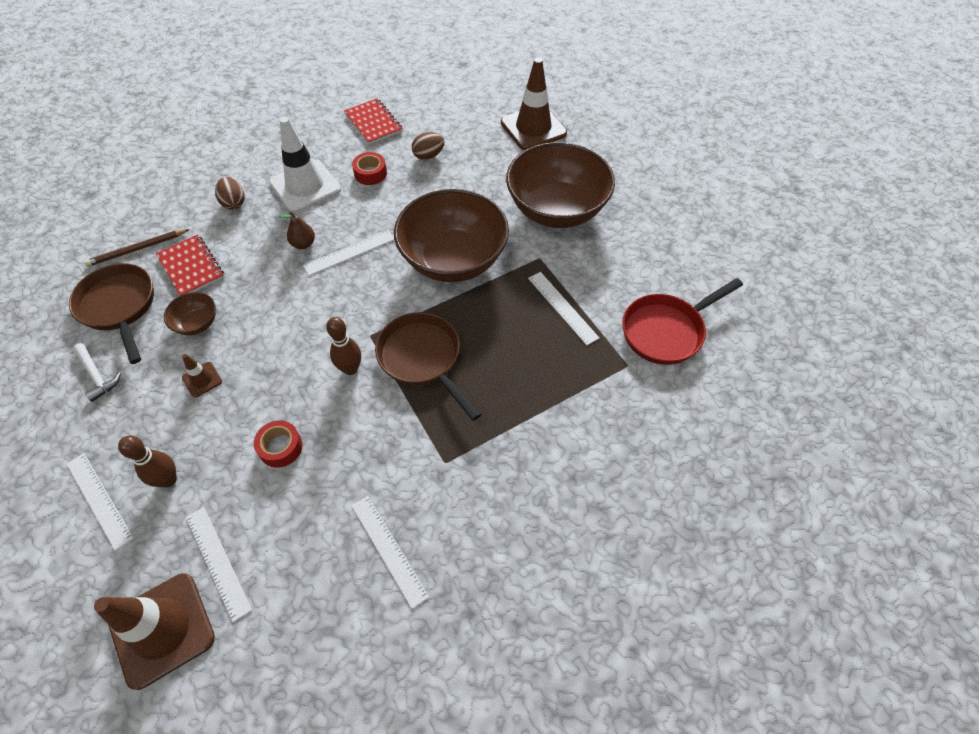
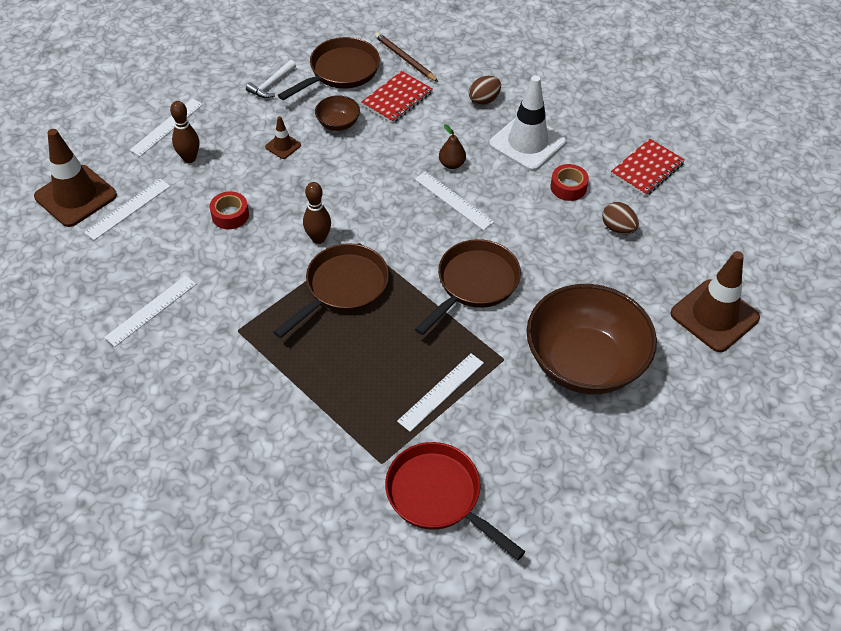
camera: 75 degrees right, 5 degrees down
(453, 259) = (474, 284): brown bowl -> brown pan

